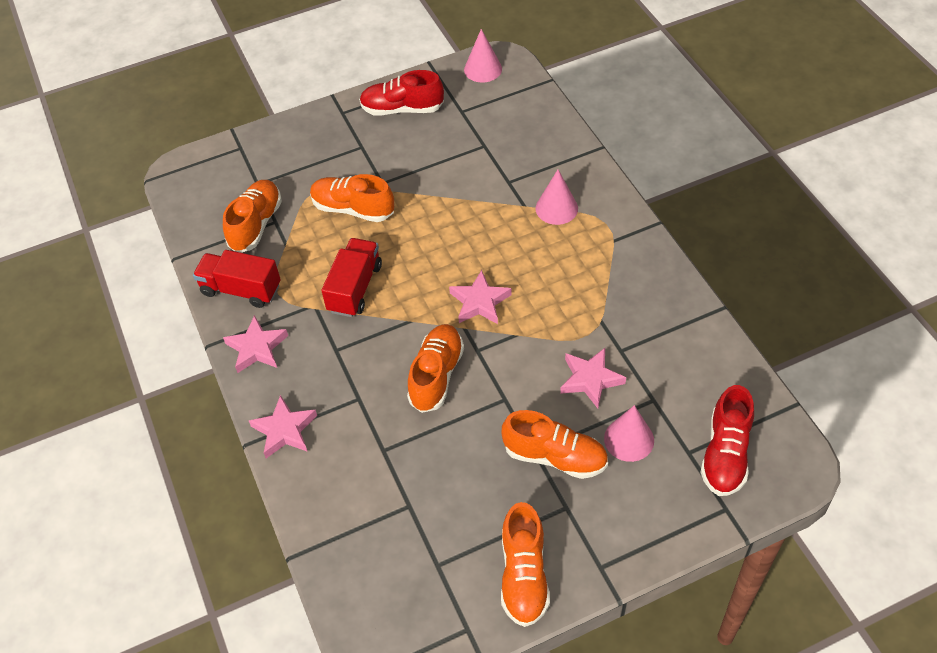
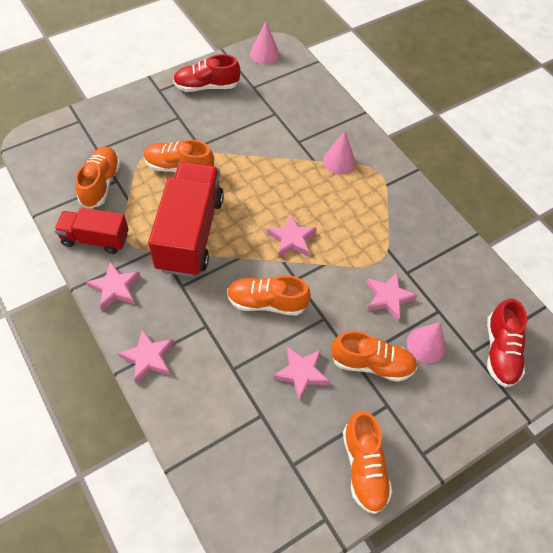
camera: 15 degrees left, 5 degrees up
(355, 288) = (190, 233): red truck -> red truck, size x1.74
(436, 375) = (267, 302): orange shoe -> orange shoe turned 90 degrees counterclockwise
(465, 461) = (301, 373): none -> pink star

